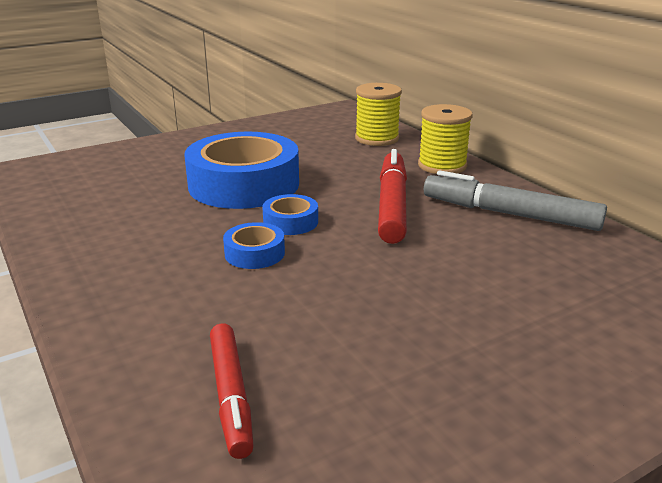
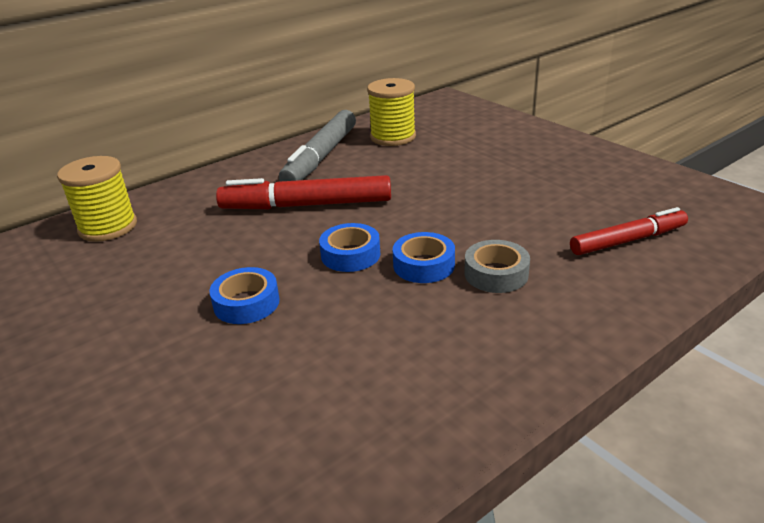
camera: 95 degrees left, 5 degrees up
(217, 288) = (496, 274): none -> grey tape
(244, 184) = (246, 303): blue tape -> blue tape, size x0.44
(442, 166) = (208, 186): yellow spool -> yellow spool (393, 137)

